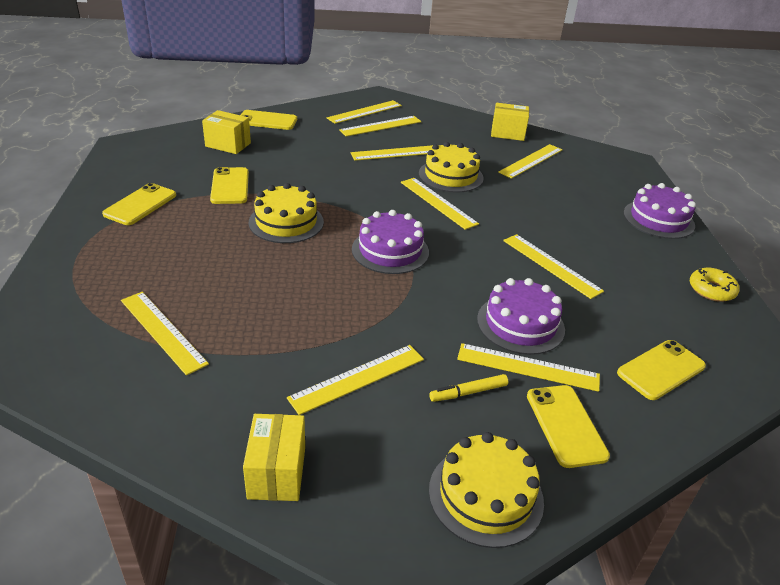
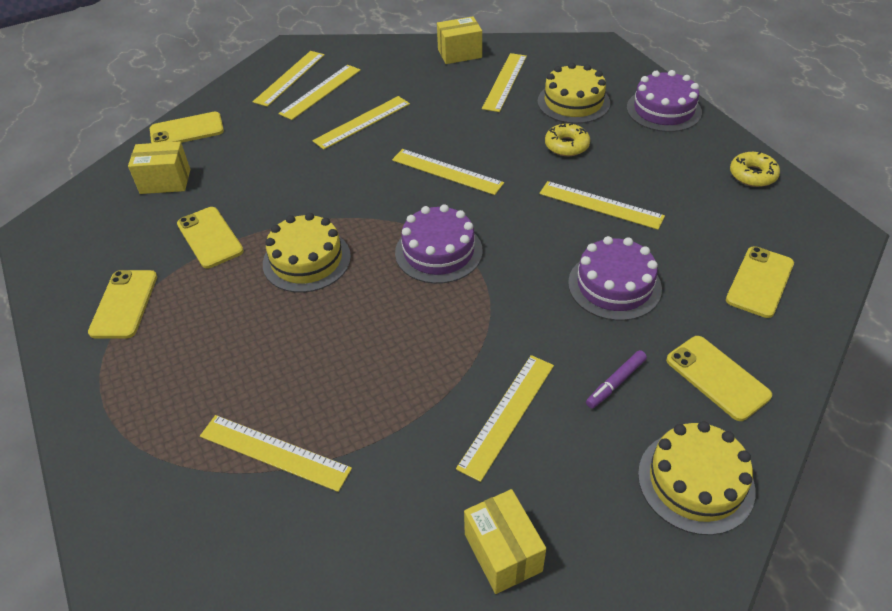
camera: 20 degrees left, 10 degrees up
(451, 176) = (437, 131): yellow cake -> yellow cake (573, 102)
(468, 392) = (616, 383): yellow marker -> purple marker
(528, 367) = (649, 330): yellow ruler -> none
(552, 217) = (566, 145): none -> yellow donut

